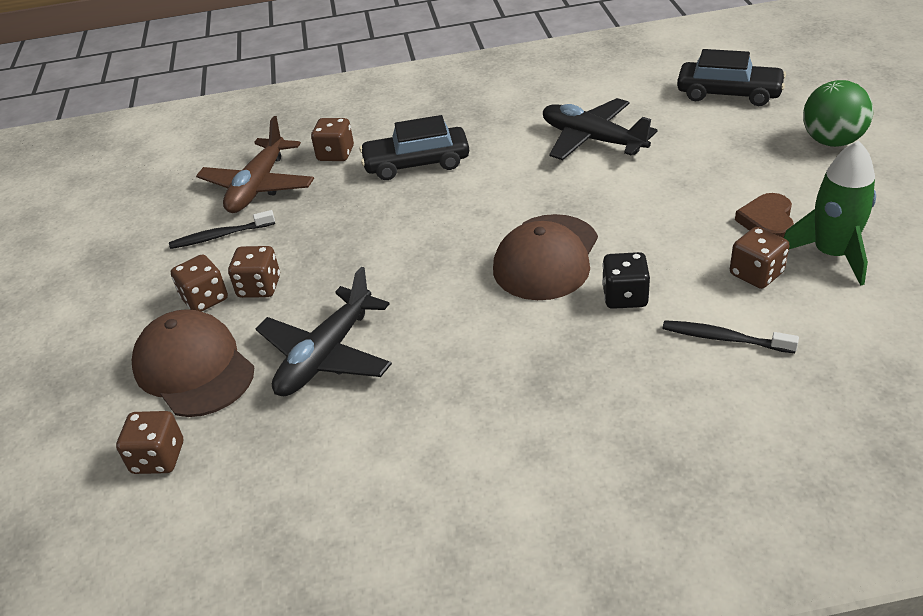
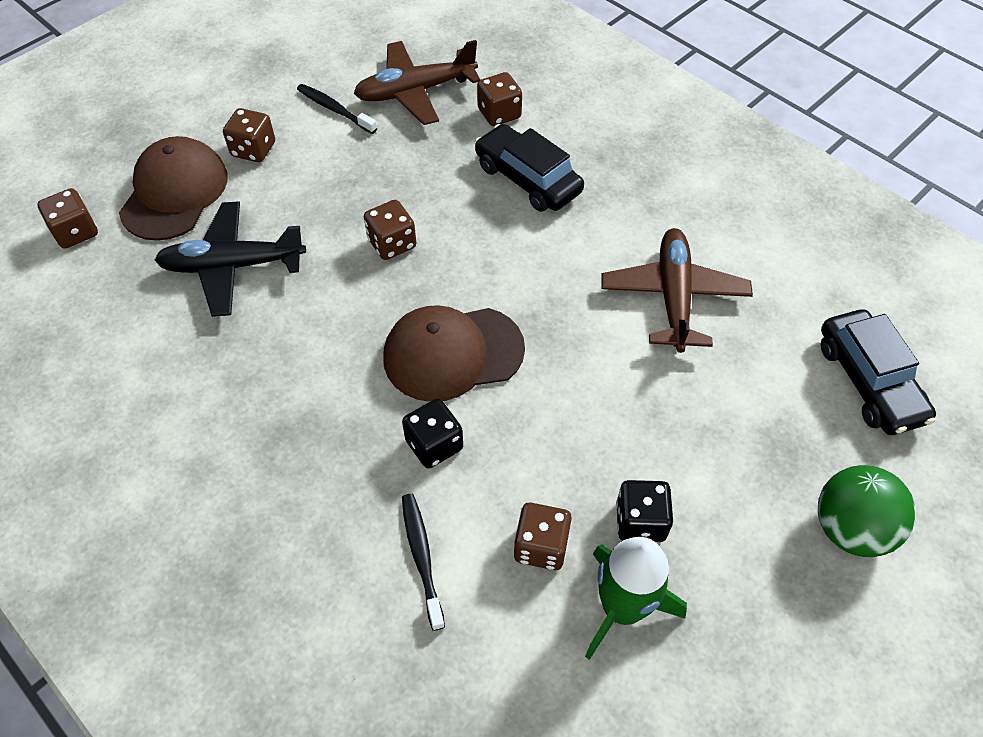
camera: 50 degrees right, 15 degrees up
(259, 287) = (287, 174): brown dice -> brown dice (392, 243)
(592, 140) = (673, 296): black plane -> brown plane
(767, 221) = (640, 521): brown heart -> black dice

